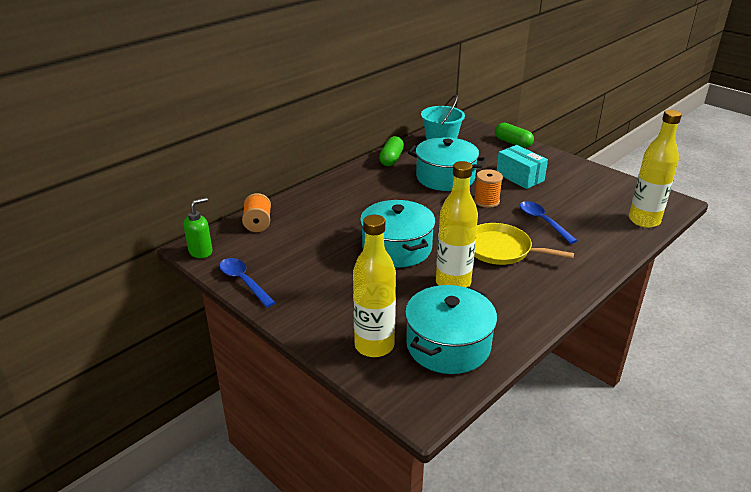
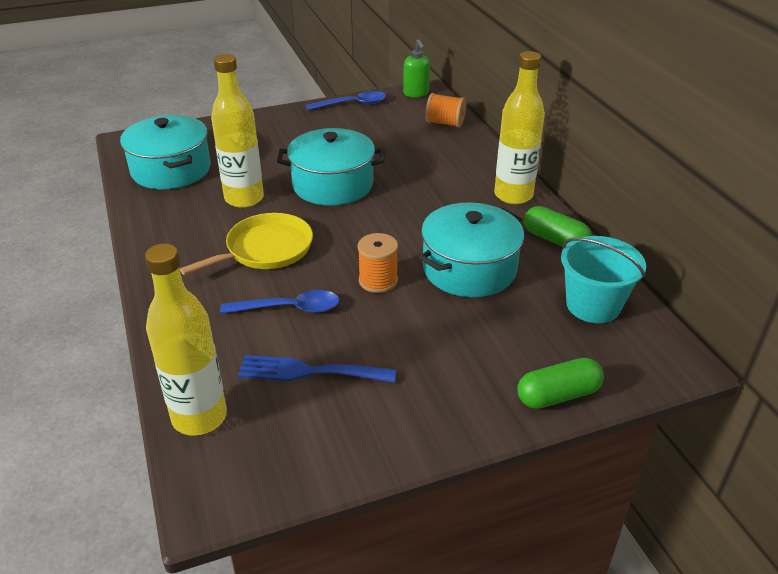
camera: 115 degrees right, 5 degrees up
(374, 346) = (211, 139): yellow bottle -> yellow bottle (513, 195)
(520, 177) = (424, 344): turquoise box -> none
(577, 201) = (310, 371): none -> blue fork

